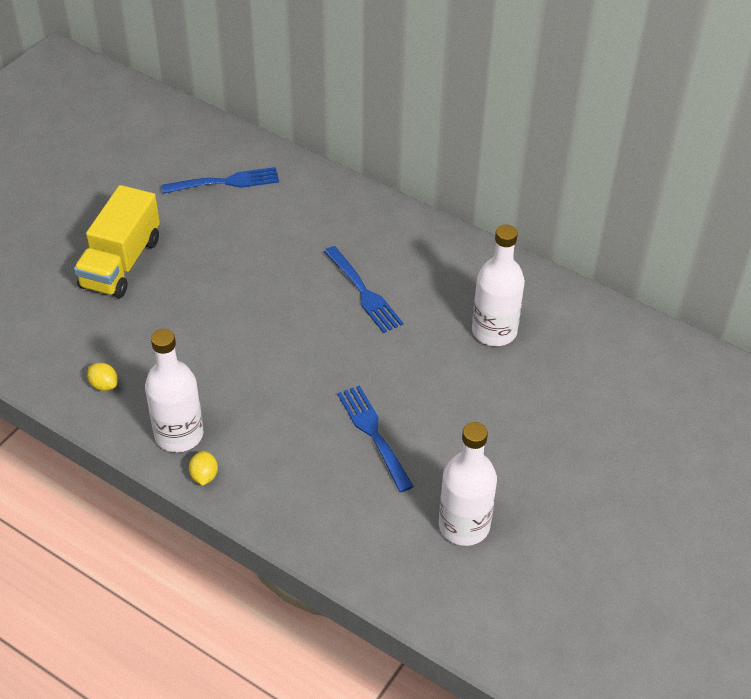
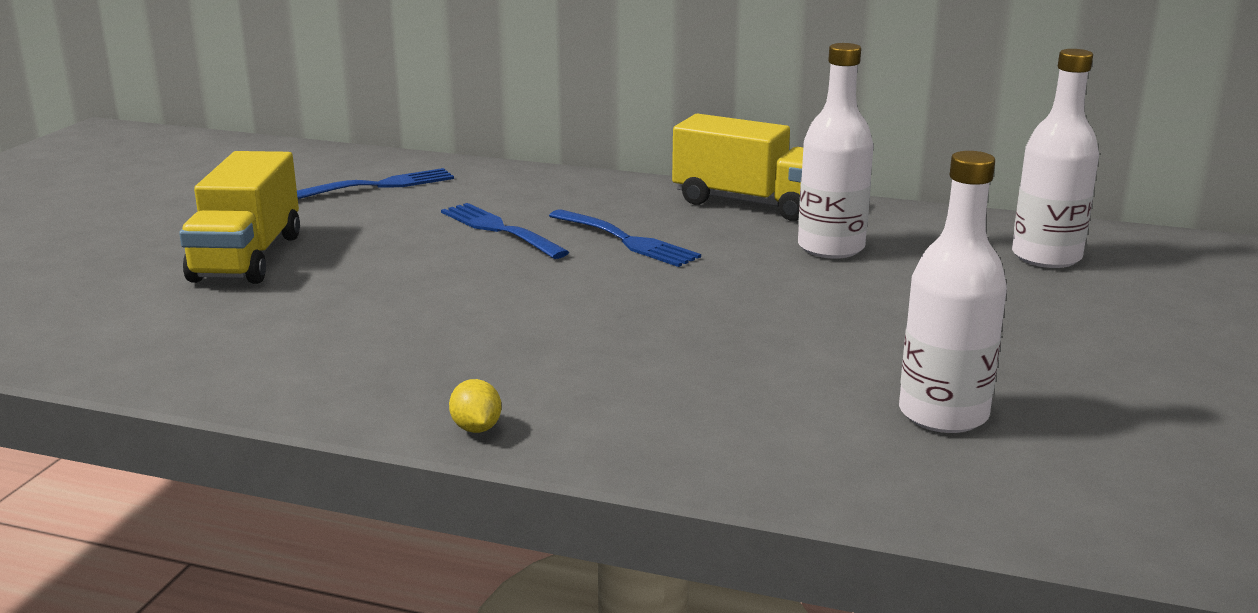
camera: 15 degrees left, 25 degrees down
(104, 385) = (258, 363): yellow lemon -> none
(179, 435) = (410, 393): white bottle -> white bottle (1046, 257)
(373, 434) = (730, 350): blue fork -> blue fork (499, 230)
(468, 259) = (749, 203): none -> yellow truck

